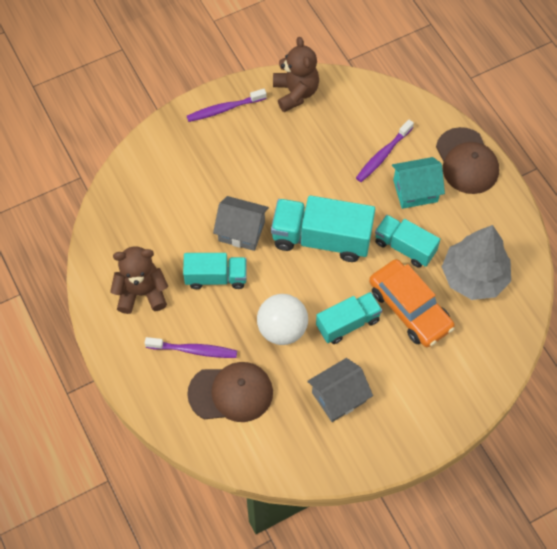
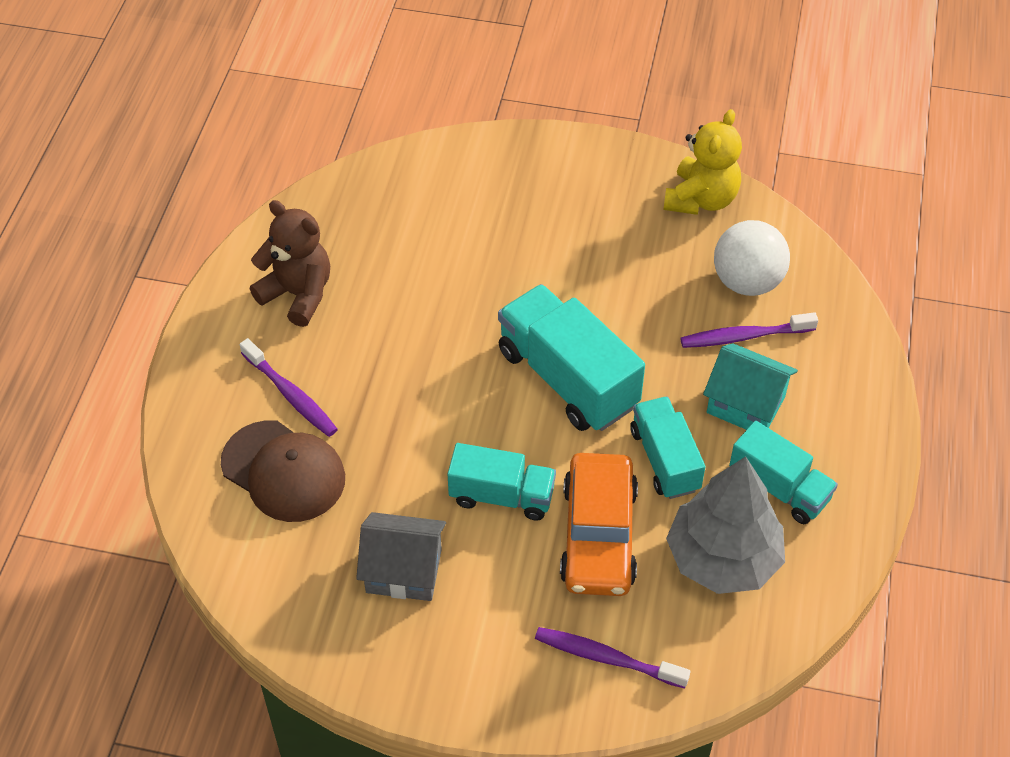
camera: 40 degrees right, 10 degrees down
(216, 277) = (397, 335): turquoise truck -> turquoise truck (779, 488)
(224, 109) = (594, 164): purple toothbrush -> purple toothbrush (606, 658)
(241, 231) = (479, 306): grey house -> none
(282, 329) = (415, 445): white ball -> white ball (747, 282)
(295, 93) = (701, 199): brown teddy bear -> yellow teddy bear
(467, 161) = (852, 416): brown cap -> none

